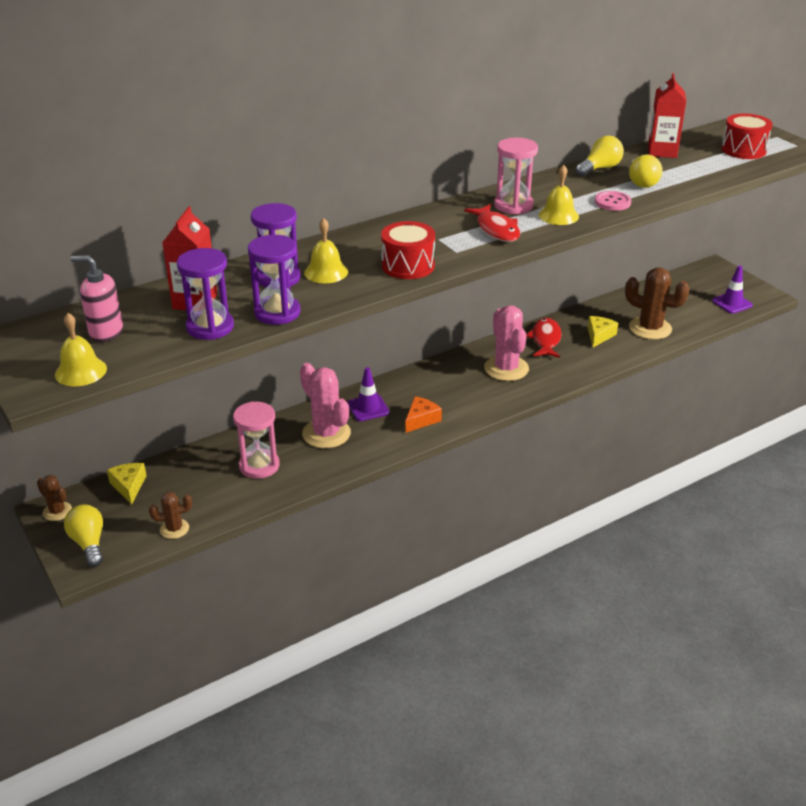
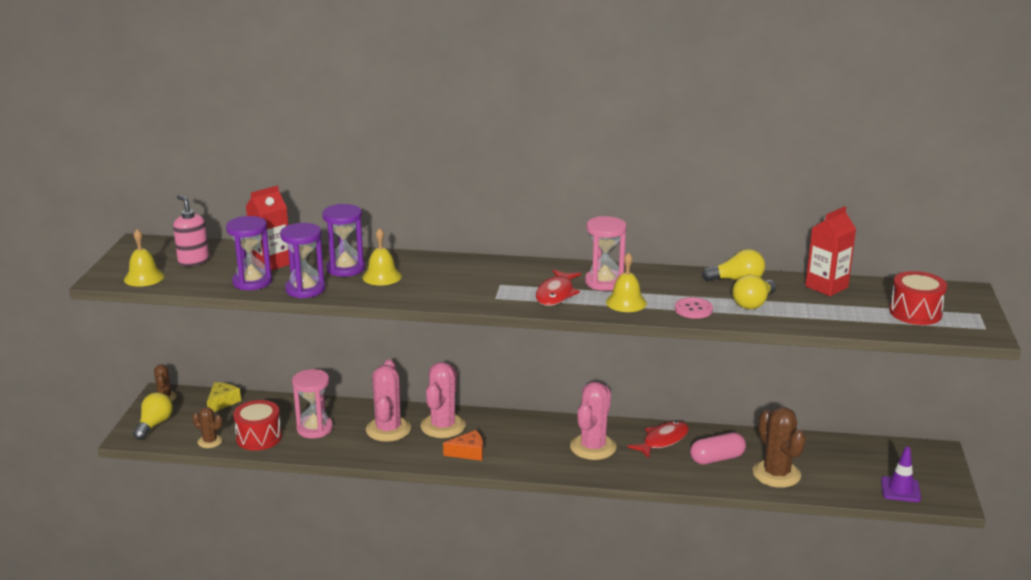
camera: 40 degrees right, 10 degrees down
(368, 408) = (443, 426): purple traffic cone -> pink cactus
(408, 265) = (443, 294): red drum -> red drum (259, 437)
(599, 335) = (717, 458): yellow cheese -> pink capsule

